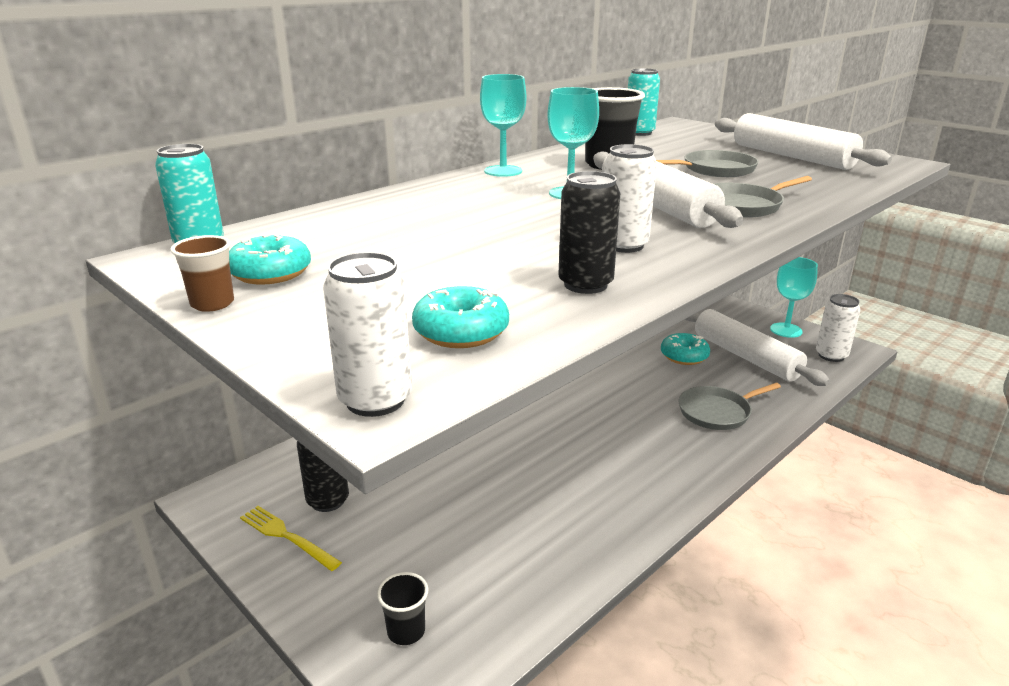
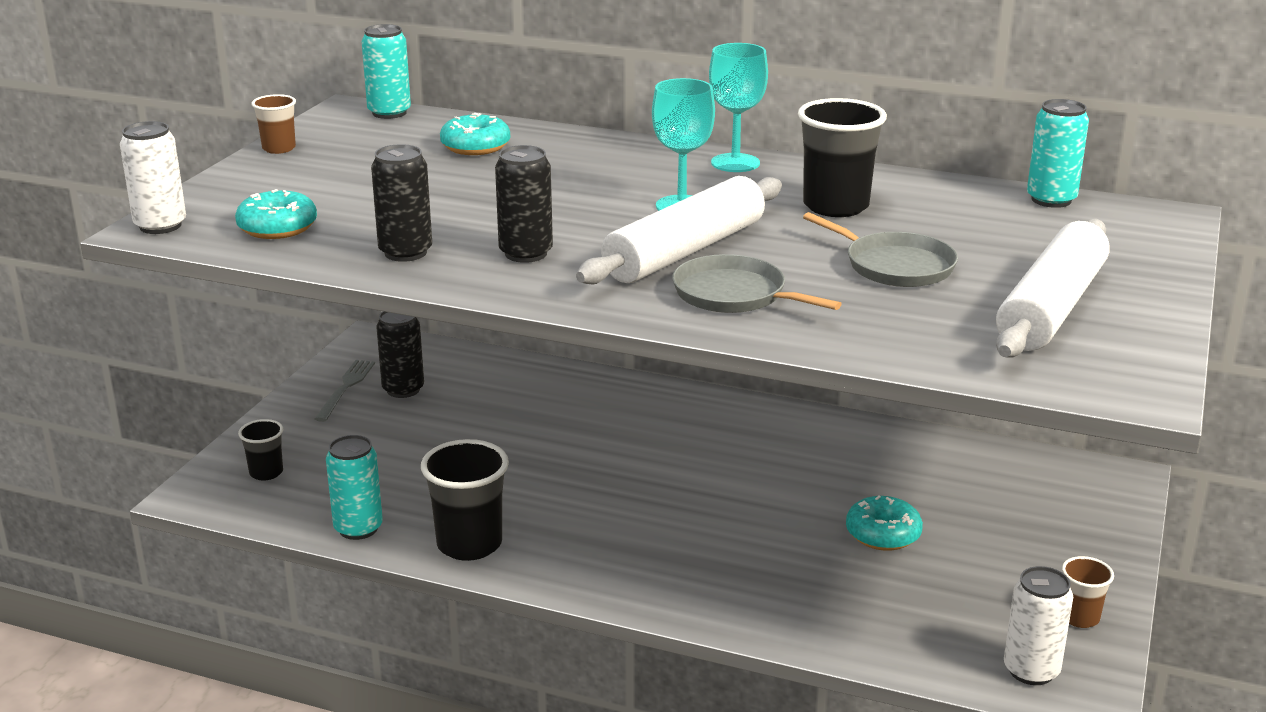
camera: 65 degrees right, 0 degrees up
(270, 273) = (348, 148): turquoise donut -> turquoise donut (475, 147)
(287, 537) = (345, 388): yellow fork -> grey fork
(554, 583) = (358, 528): none -> turquoise can
(615, 521) = (469, 544): none -> black cup
(624, 245) = (526, 253): white can -> black can
(717, 412) = (749, 581): grey pan -> none
(746, 357) = (938, 587): white rolling pin -> none
(786, 330) = (1079, 617): turquoise goblet -> brown cup

